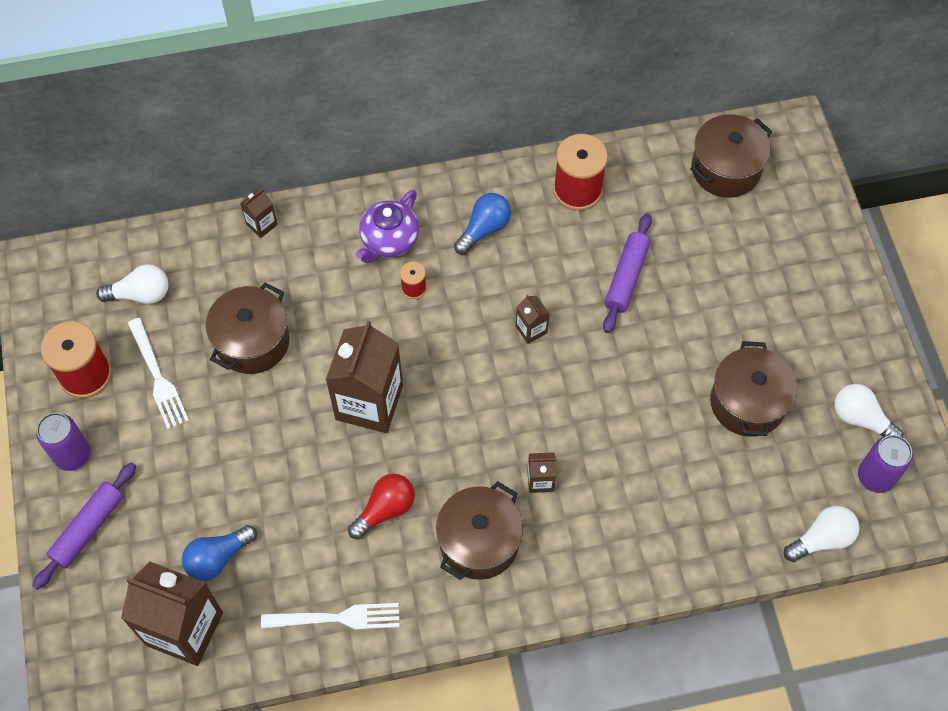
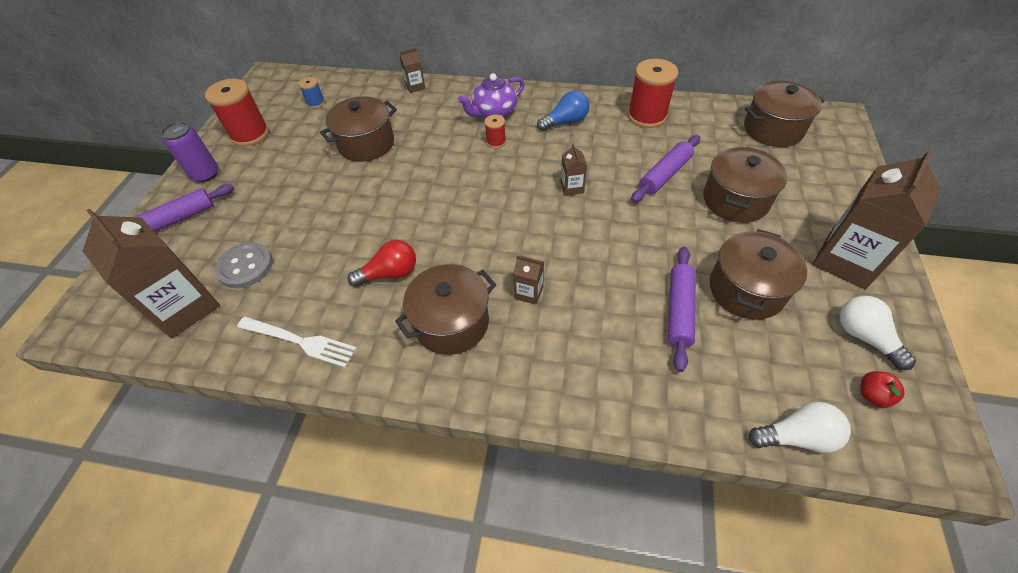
camera: 25 degrees right, 10 degrees down
(141, 294) = (316, 103): white light bulb -> blue spool
(158, 377) = (292, 147): white fork -> none
(218, 558) = (245, 266): blue light bulb -> grey button
(369, 402) = (422, 200): brown carton -> brown carton (846, 261)
(692, 449) = (679, 311): none -> purple rolling pin
(710, 290) = (735, 200): none -> brown pot
(875, 477) = (872, 395): purple can -> red apple

